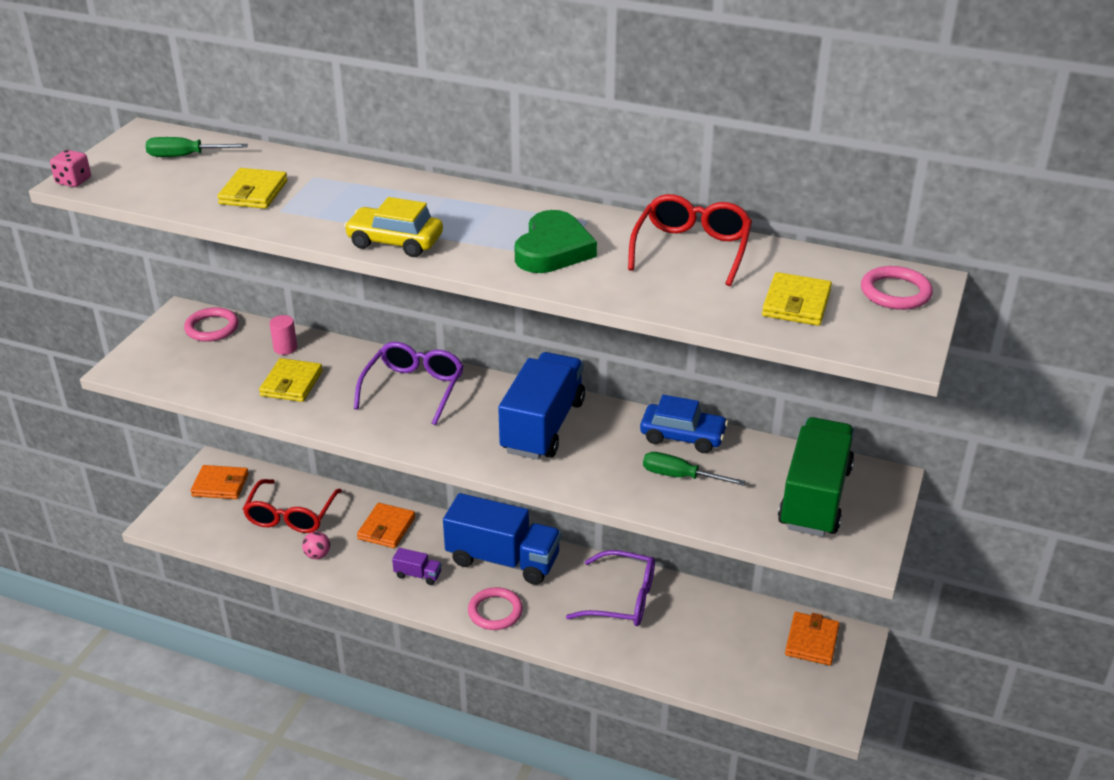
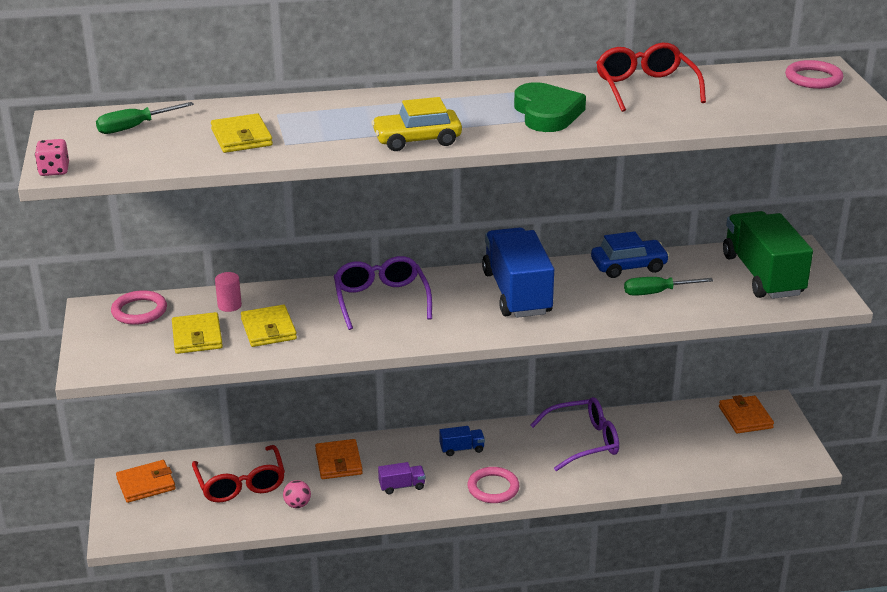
camera: 30 degrees left, 5 degrees down
(503, 560) = (462, 449): blue truck -> blue truck, size x0.41
(796, 303) = (761, 101): yellow wallet -> yellow wallet (197, 337)

